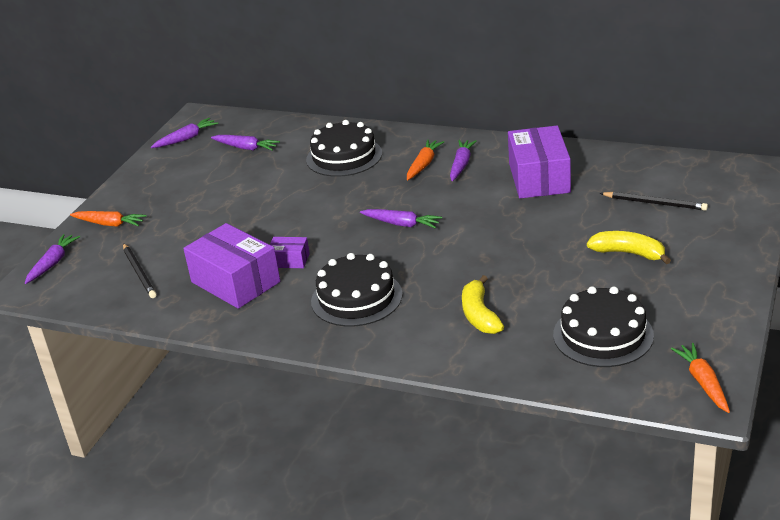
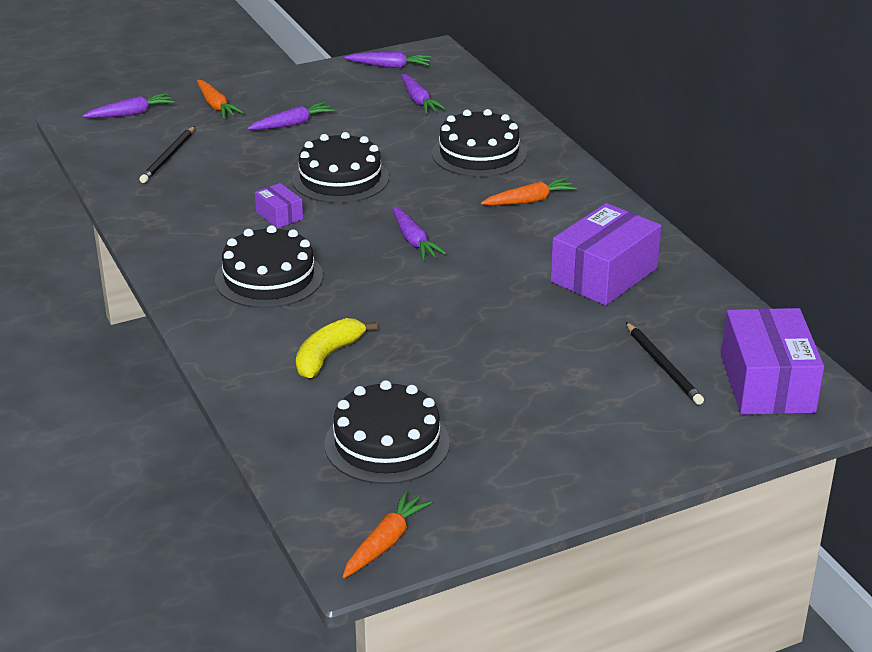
camera: 40 degrees right, 0 degrees up
(235, 282) = (213, 207): purple box -> purple box (767, 383)
(286, 217) = (340, 178): none -> black cake
(461, 165) = (560, 220): purple carrot -> purple carrot (292, 124)
(628, 253) = (547, 393): yellow banana -> none

